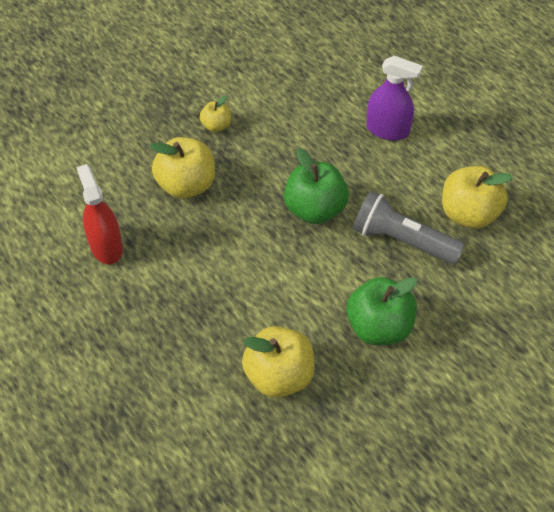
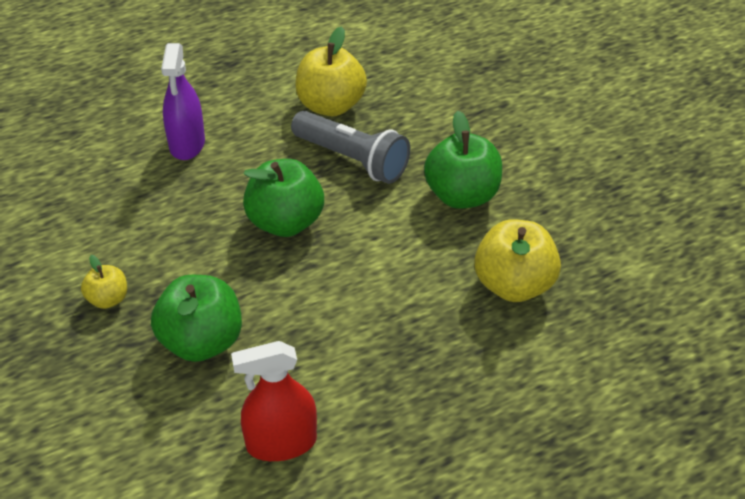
camera: 80 degrees left, 10 degrees down
(186, 185) = (202, 342): yellow apple -> green apple
(387, 130) = (187, 144): purple spray bottle -> purple spray bottle turned 150 degrees clockwise
(402, 241) = (352, 160): grey flashlight -> grey flashlight turned 90 degrees counterclockwise

